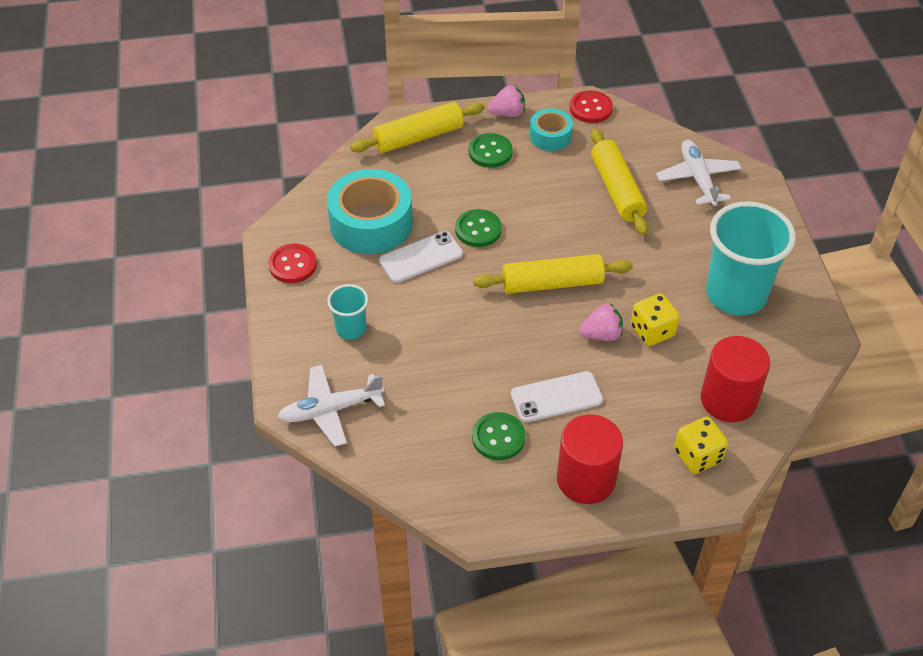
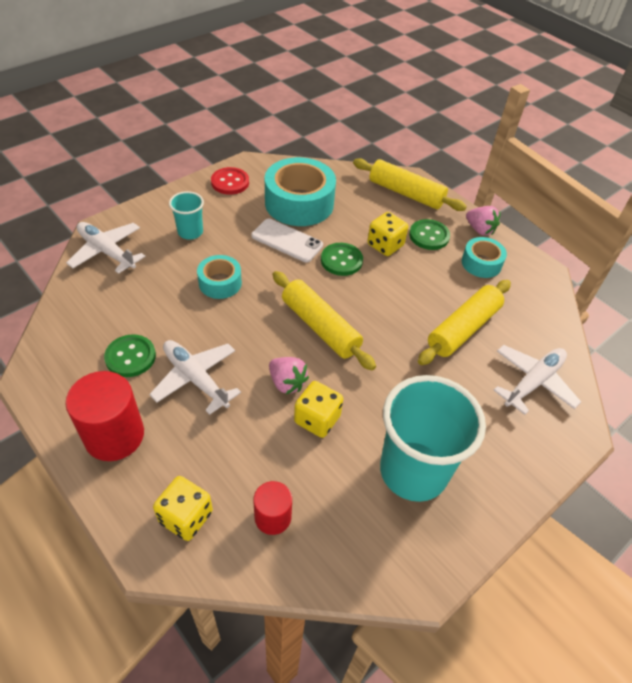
camera: 55 degrees right, 0 degrees up
(445, 333) = (220, 283): none -> turquoise tape
(480, 189) = (385, 245): none -> yellow dice
(556, 397) = (195, 379): white phone -> white plane
(590, 108) = (539, 276): red button -> none
(728, 400) = (273, 517): red cylinder -> red cylinder, size x0.58

